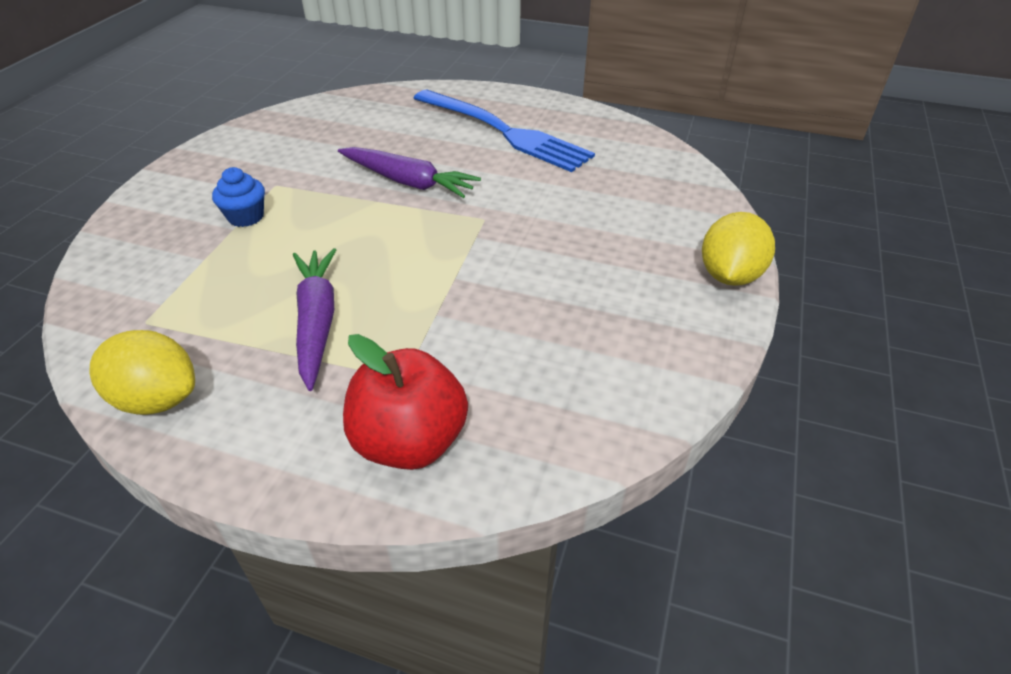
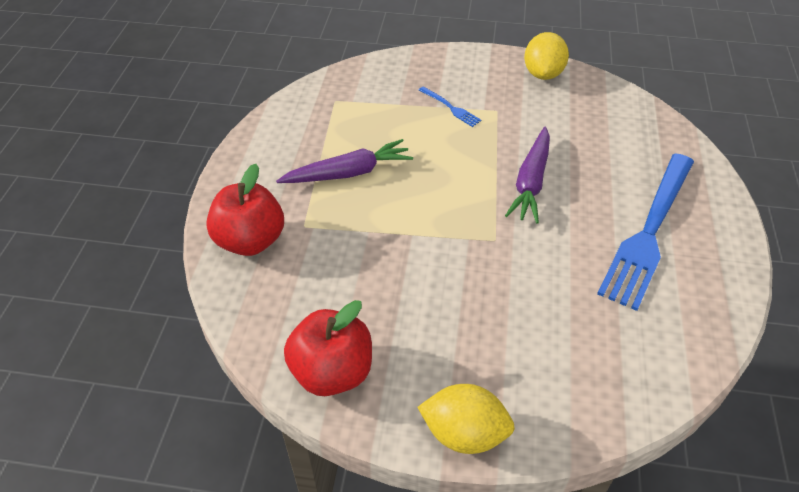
camera: 80 degrees right, 5 degrees up
(157, 399) = (275, 127): yellow lemon -> yellow lemon (543, 74)
(246, 217) = (451, 108): blue cupcake -> blue fork
(654, 367) = (332, 372): none -> red apple

